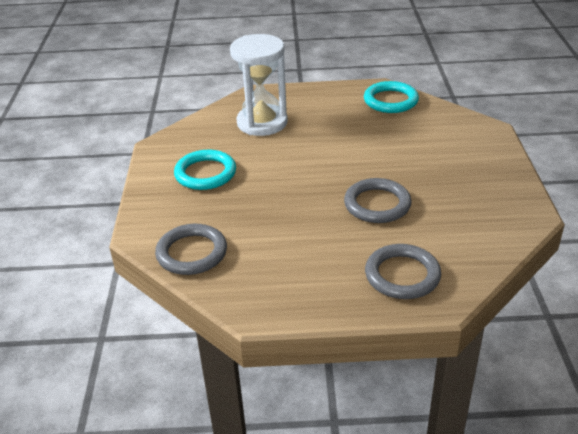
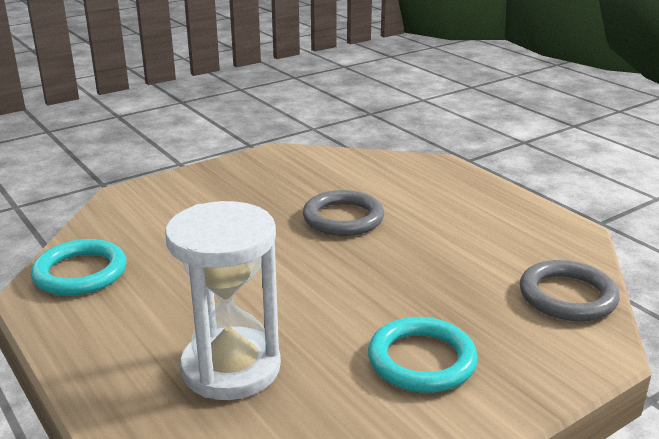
camera: 125 degrees left, 10 degrees down
(402, 275) = (431, 182): grey ring -> none

